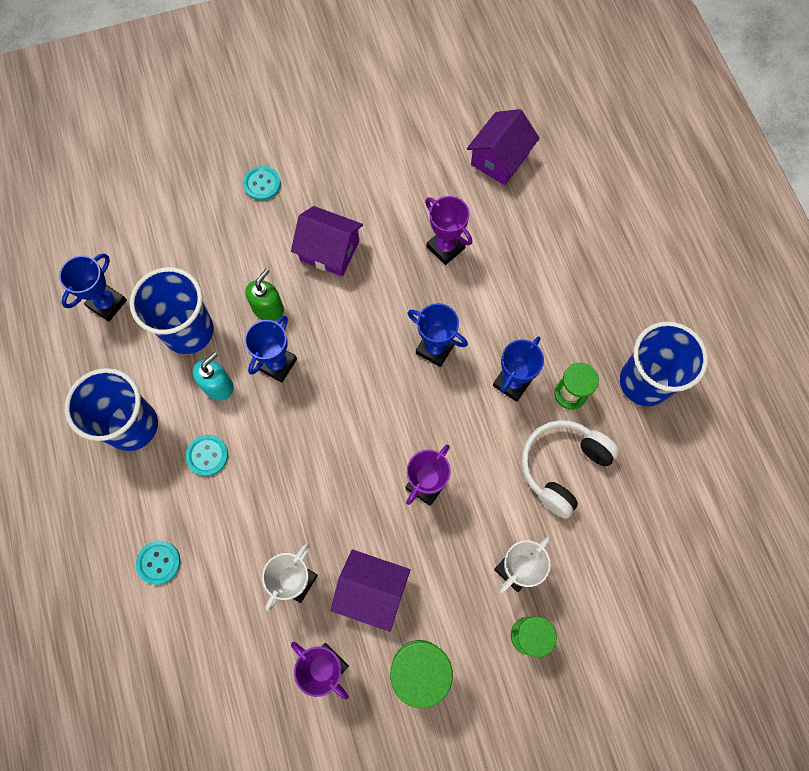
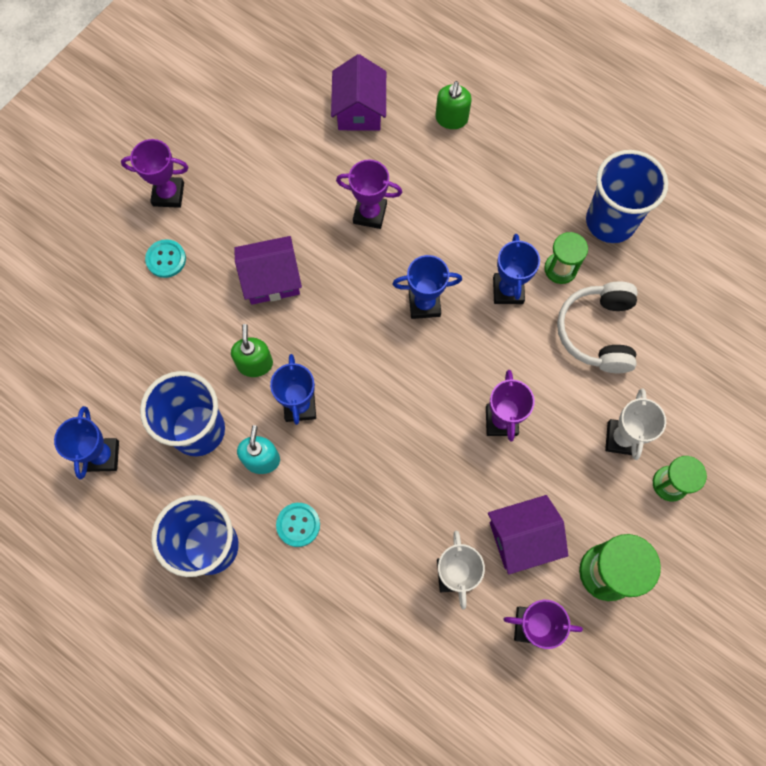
camera: 35 degrees left, 0 degrees up
(159, 562) = (325, 644): turquoise button -> none
(301, 135) = (168, 194): none -> purple trophy
(571, 212) = (451, 119): none -> green soap dispenser

